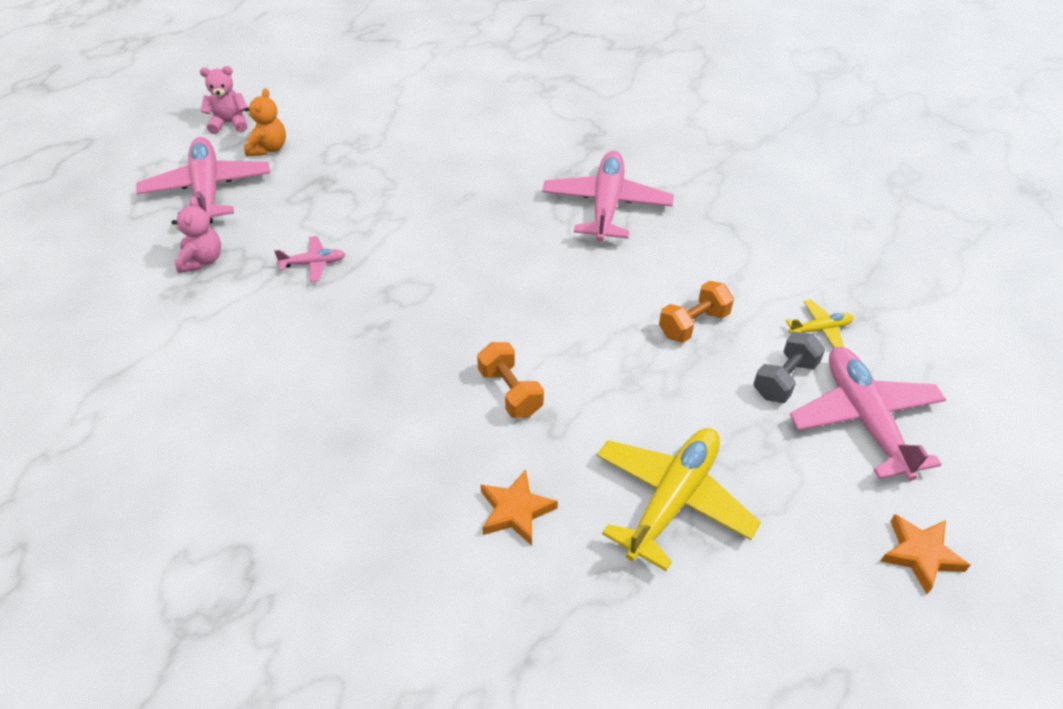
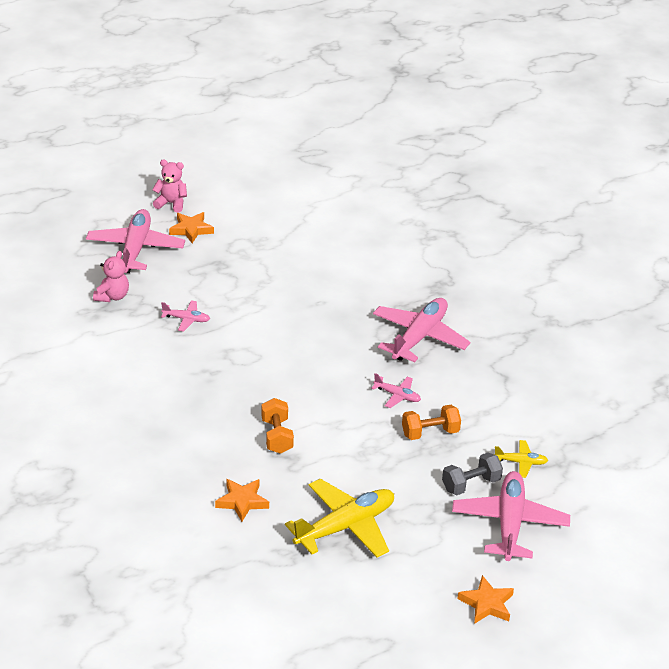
camera: 20 degrees right, 10 degrees down
(268, 148) = (191, 229): orange teddy bear -> orange star
(626, 287) = (397, 395): none -> pink plane

